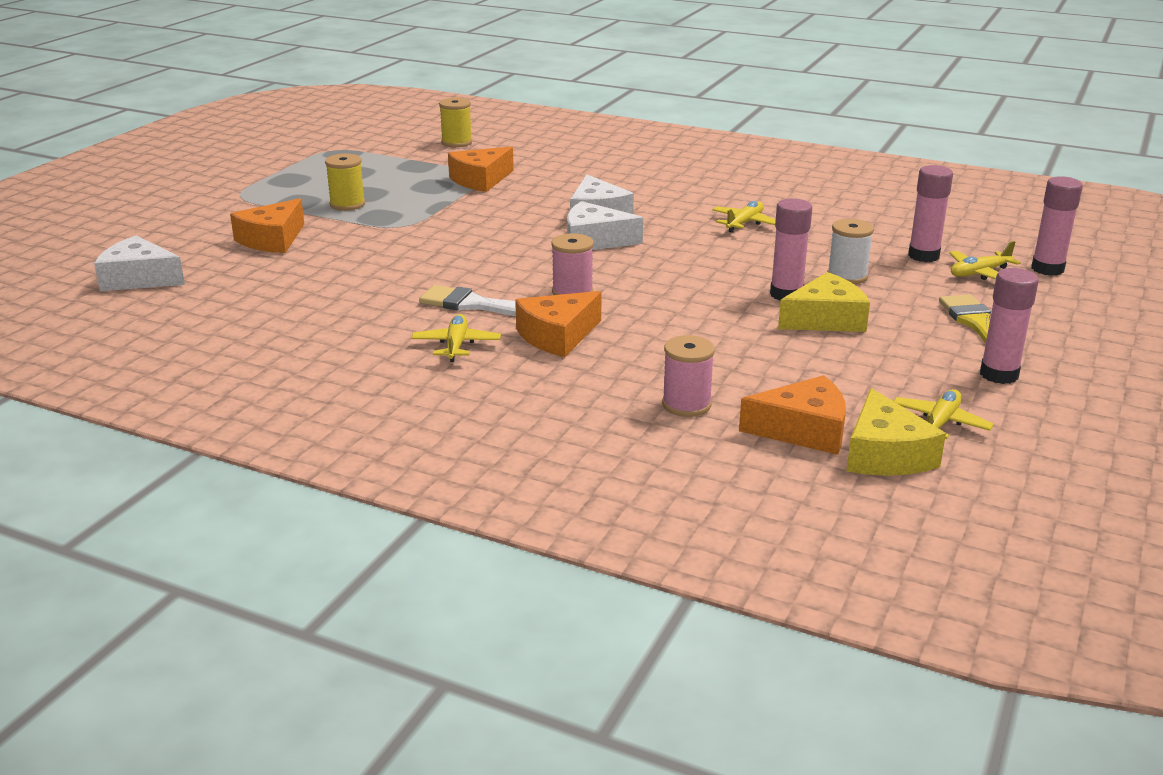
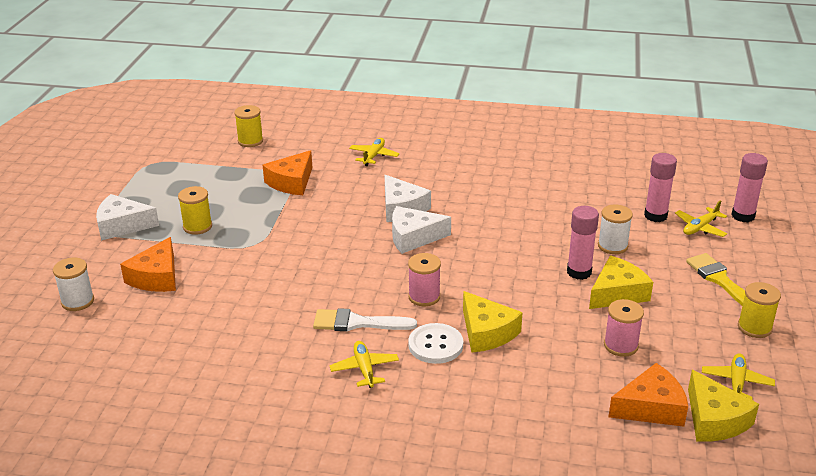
camera: 15 degrees left, 5 degrees up
(139, 279) = (68, 341): white cheese -> white cheese (122, 225)
(173, 249) = (77, 301): none -> white spool
(557, 336) = (435, 345): orange cheese -> white button
(630, 333) = (486, 332): none -> yellow cheese
(686, 405) = (561, 398): pink spool -> pink spool (620, 345)
(744, 223) = (515, 201): yellow plane -> yellow plane (373, 156)
(999, 375) = (754, 327): pink glue stick -> yellow spool

